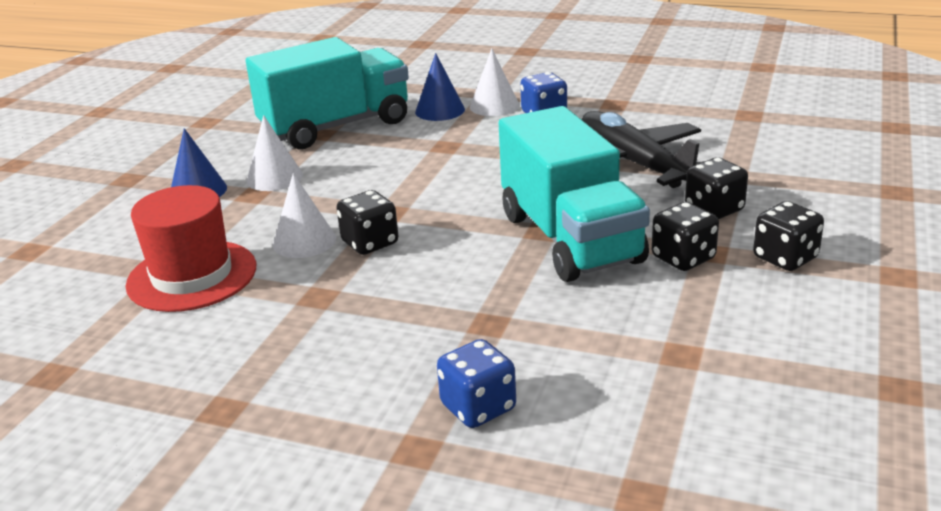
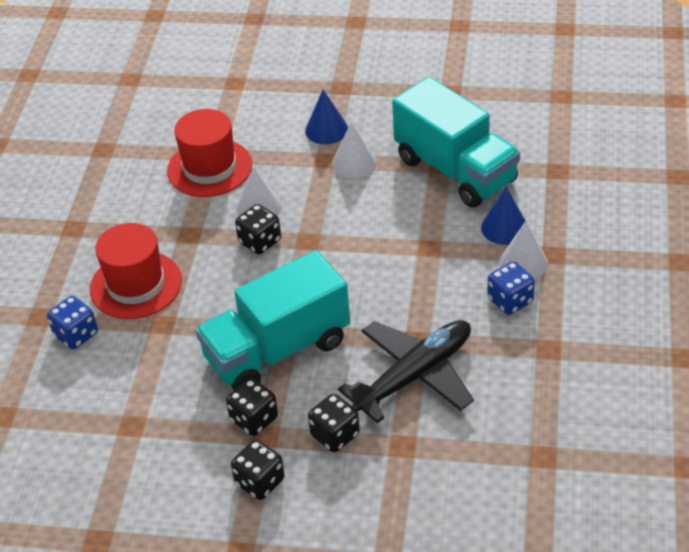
camera: 80 degrees right, 15 degrees up
(396, 346) = (136, 285): none -> red hat

